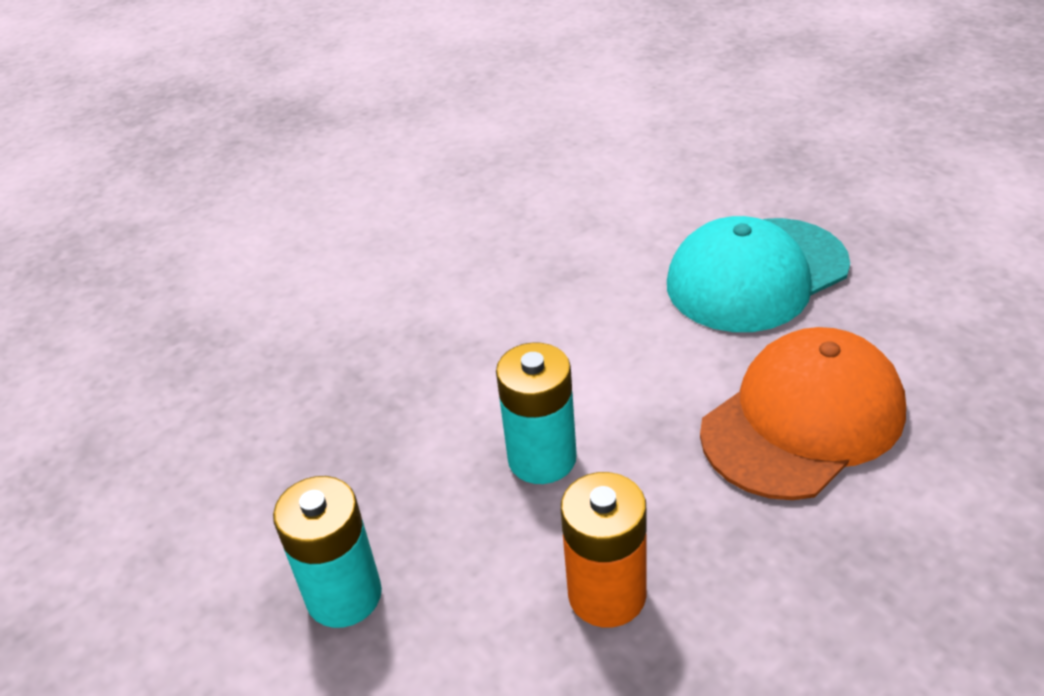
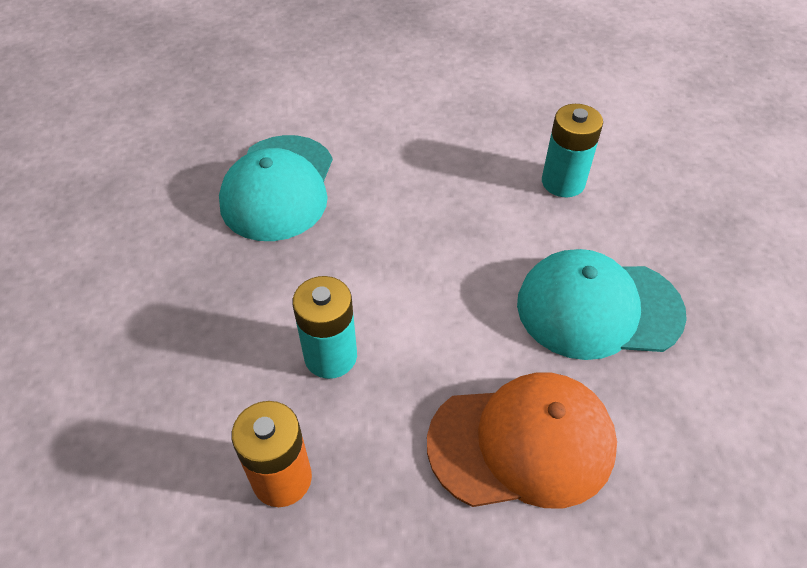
camera: 30 degrees right, 10 degrees up
(317, 340) = (278, 187): none -> turquoise cap
(344, 595) = (146, 371): turquoise battery -> turquoise battery (563, 182)

